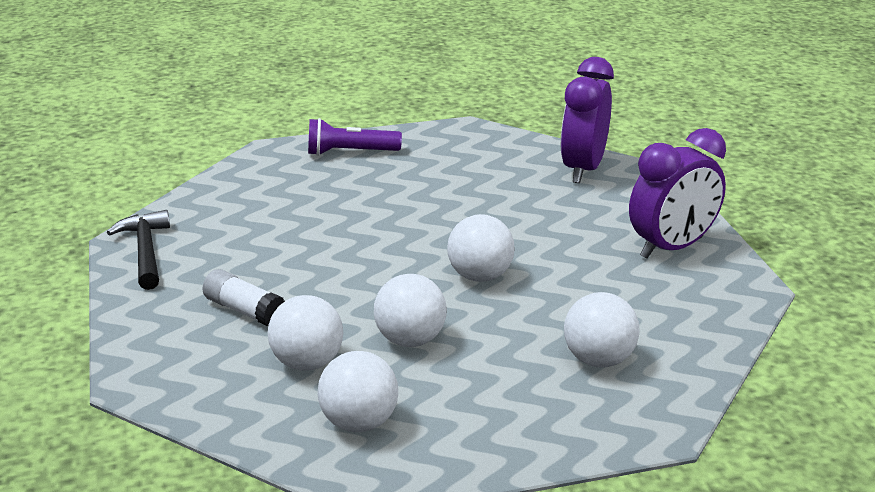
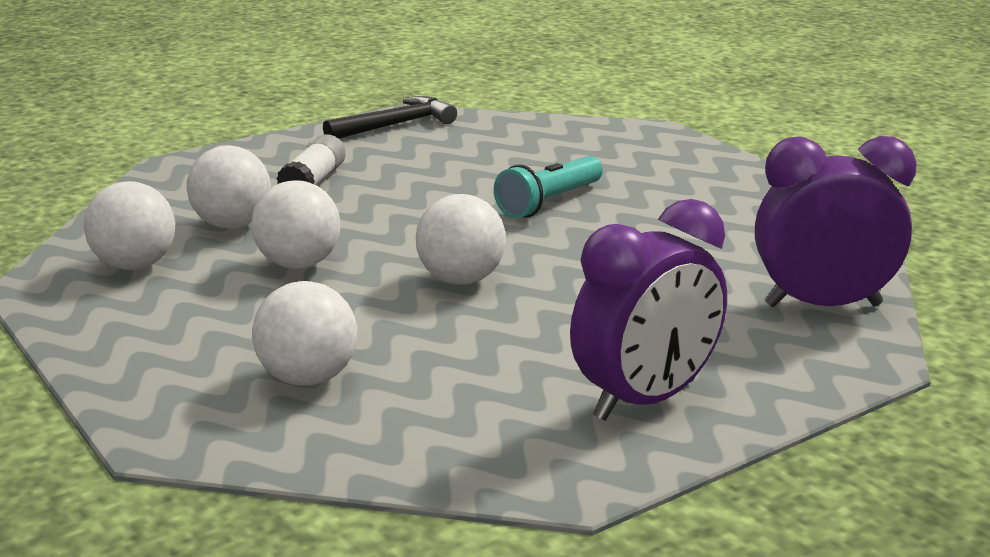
camera: 70 degrees right, 5 degrees down
(350, 152) = (696, 166): purple flashlight -> none
(372, 218) = (549, 202): none -> turquoise flashlight
(671, 247) = (645, 400): purple clock -> purple clock turned 75 degrees counterclockwise

